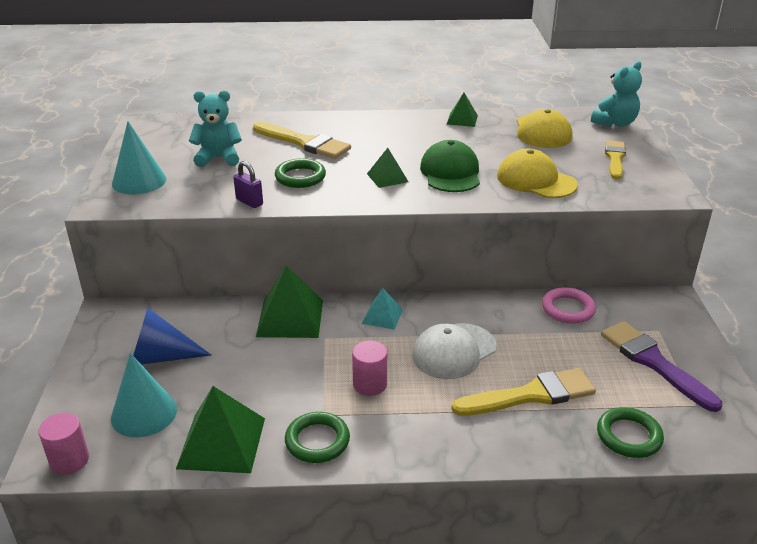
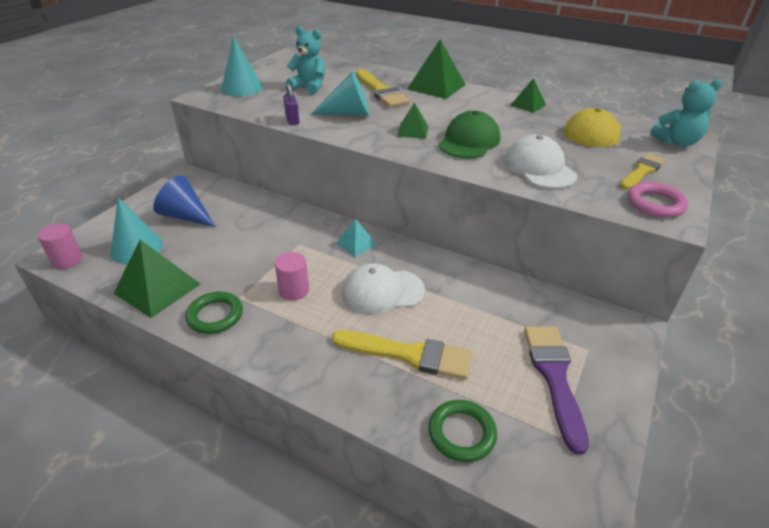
camera: 30 degrees right, 5 degrees up
(290, 318) = (291, 221): green pyramid -> green pyramid (436, 87)
(300, 177) = (348, 113): green ring -> turquoise cone
(536, 180) = (539, 168): yellow cap -> white cap
(568, 309) = (516, 296): pink ring -> pink ring (655, 204)

